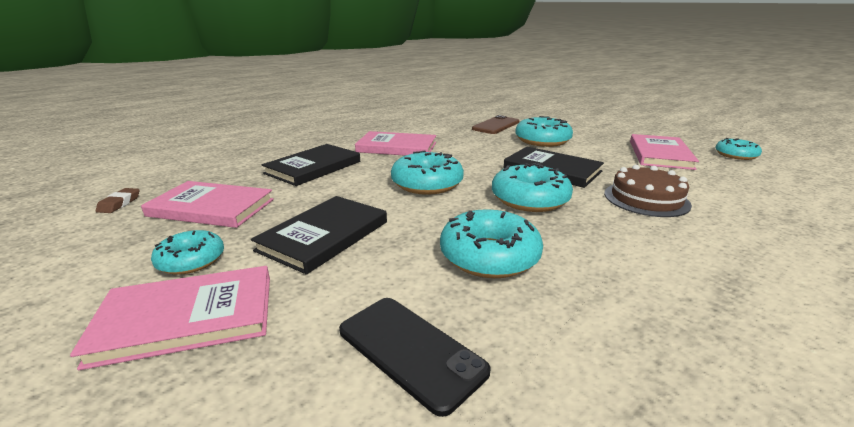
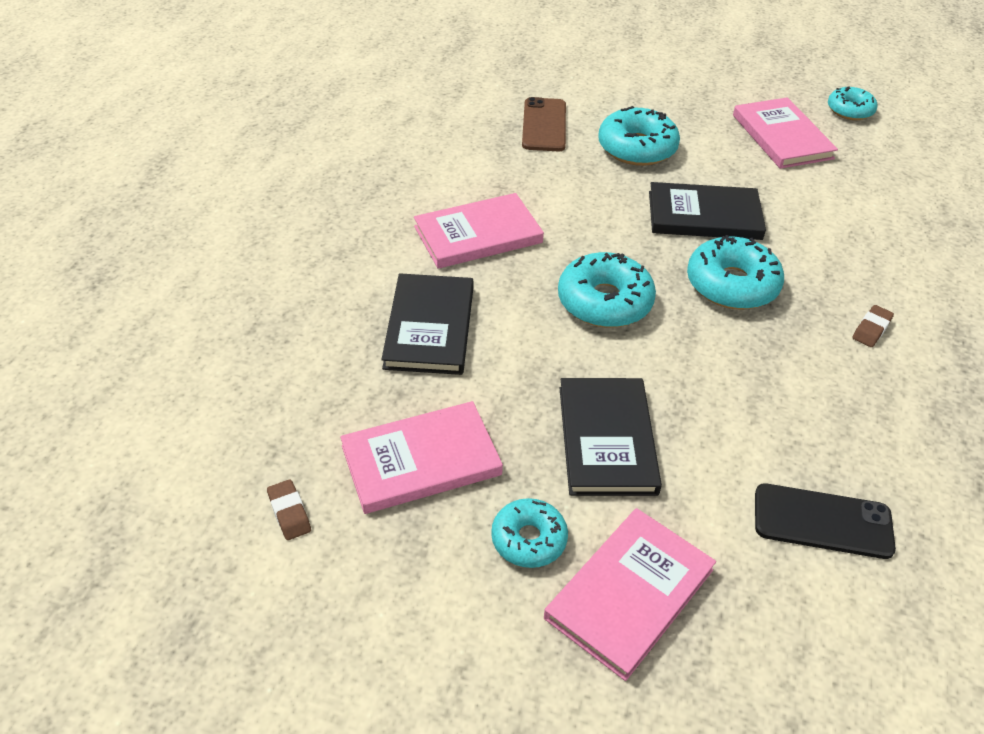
camera: 35 degrees left, 20 degrees up
(489, 256) = (776, 391): turquoise donut -> none
(629, 251) = (871, 329): none -> brown eraser
(646, 199) = (828, 237): brown cake -> none

